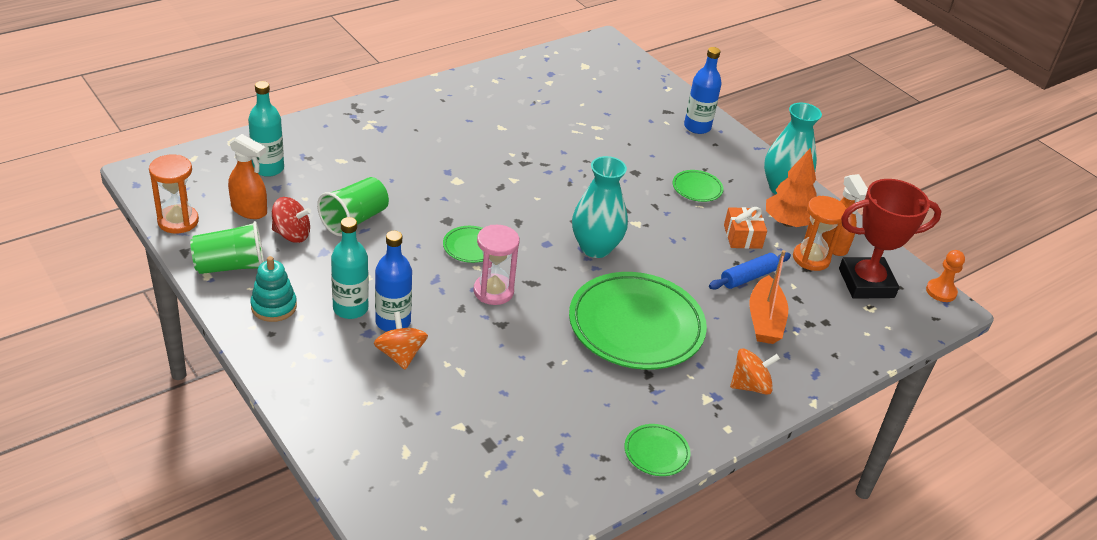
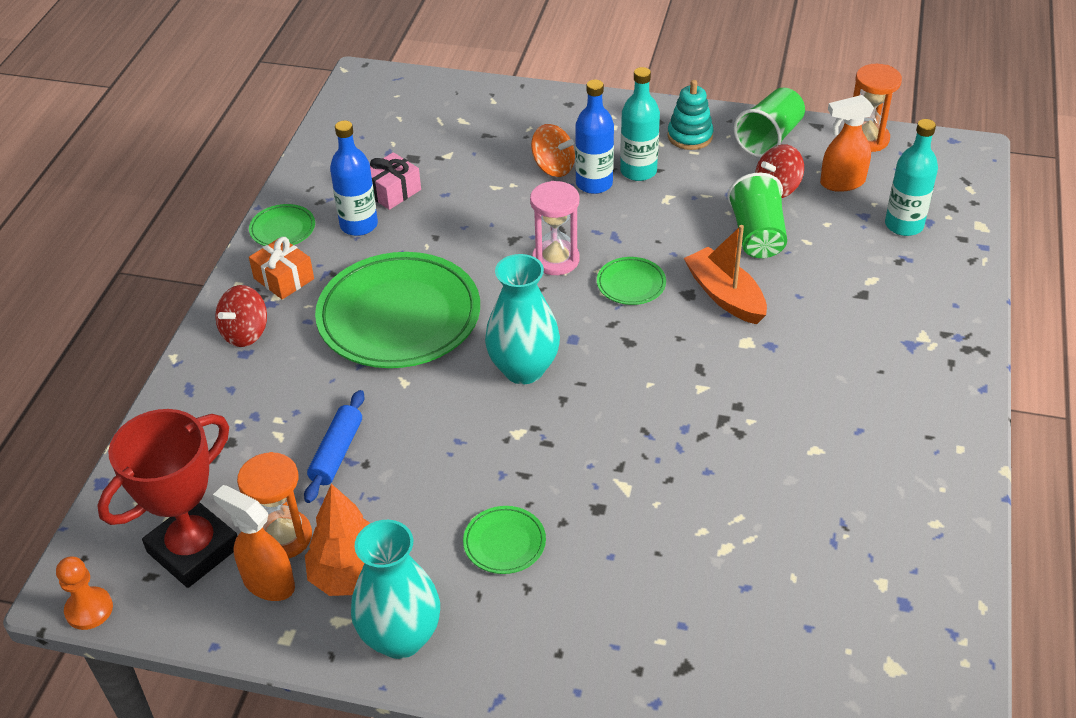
camera: 145 degrees right, 5 degrees up
(539, 424) = (392, 191): none -> pink gift
(697, 127) = (614, 669): blue bottle -> blue bottle (359, 225)
(742, 236) = (387, 507): orange gift -> orange gift (284, 278)
(750, 386) = (245, 333): orange spinning top -> red spinning top
(764, 320) = (280, 411): orange boat -> orange boat (725, 295)

